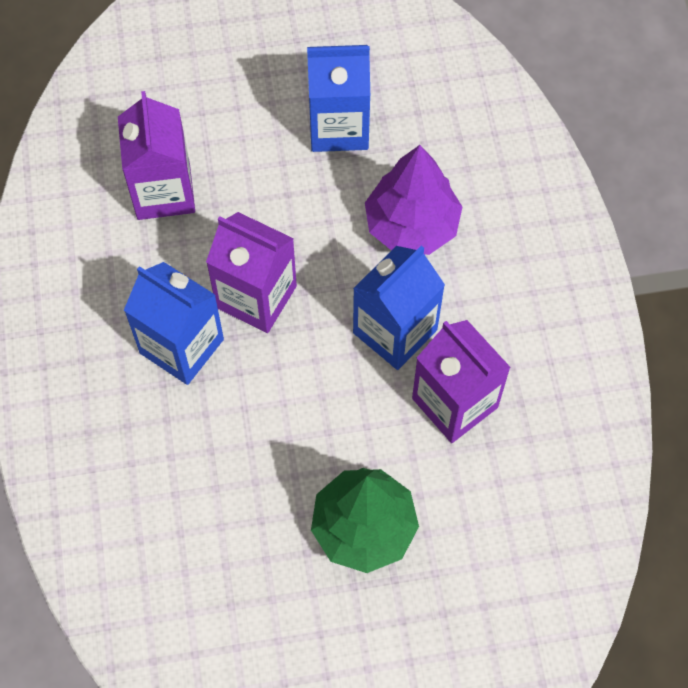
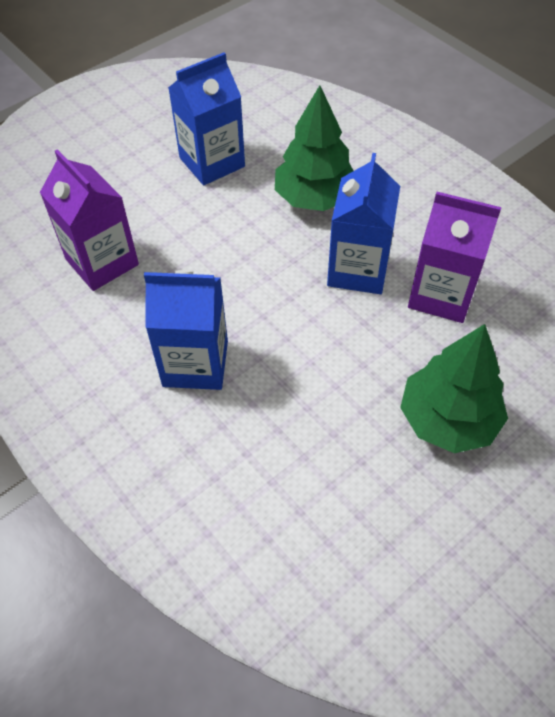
camera: 30 degrees left, 10 degrees down
(256, 297) = (232, 298): purple carton -> none
(412, 225) = (315, 198): purple tree -> green tree

